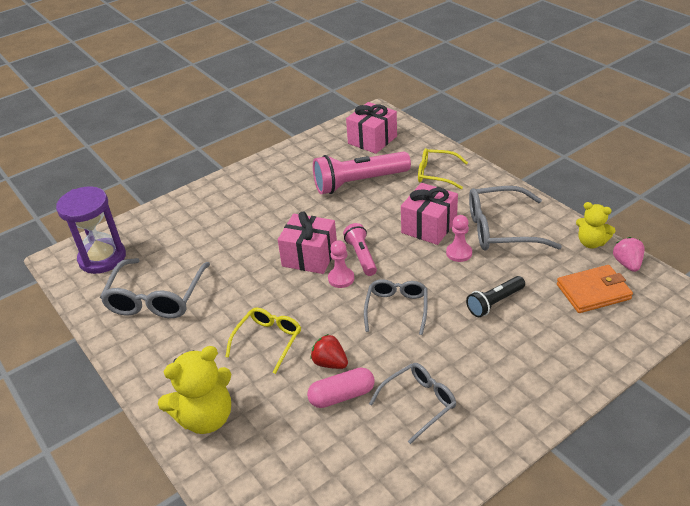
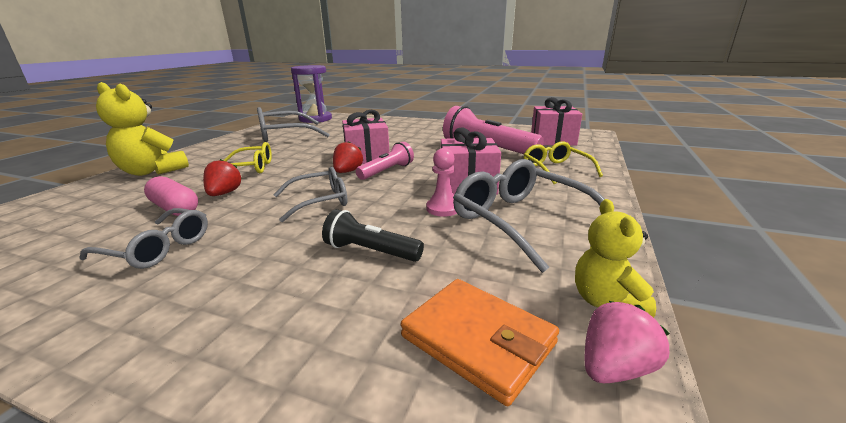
camera: 55 degrees right, 15 degrees down
(341, 278) = (347, 172): pink pawn -> red strawberry

